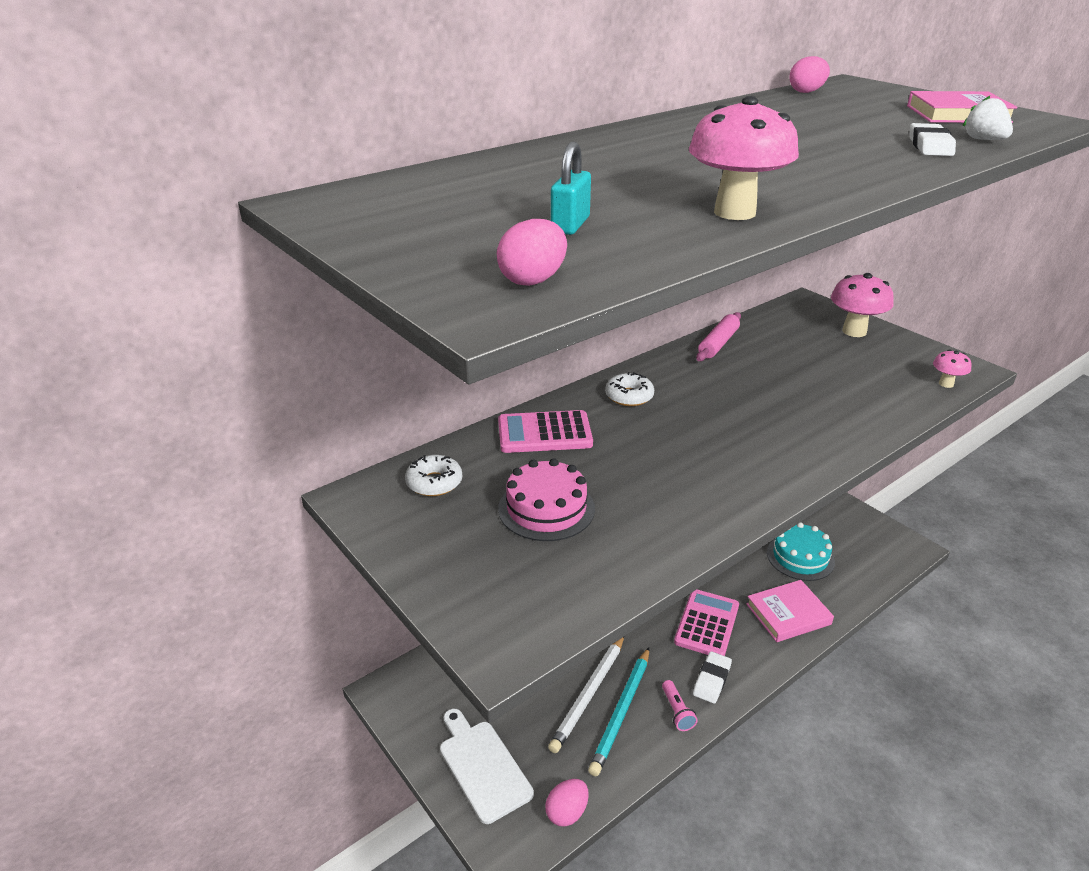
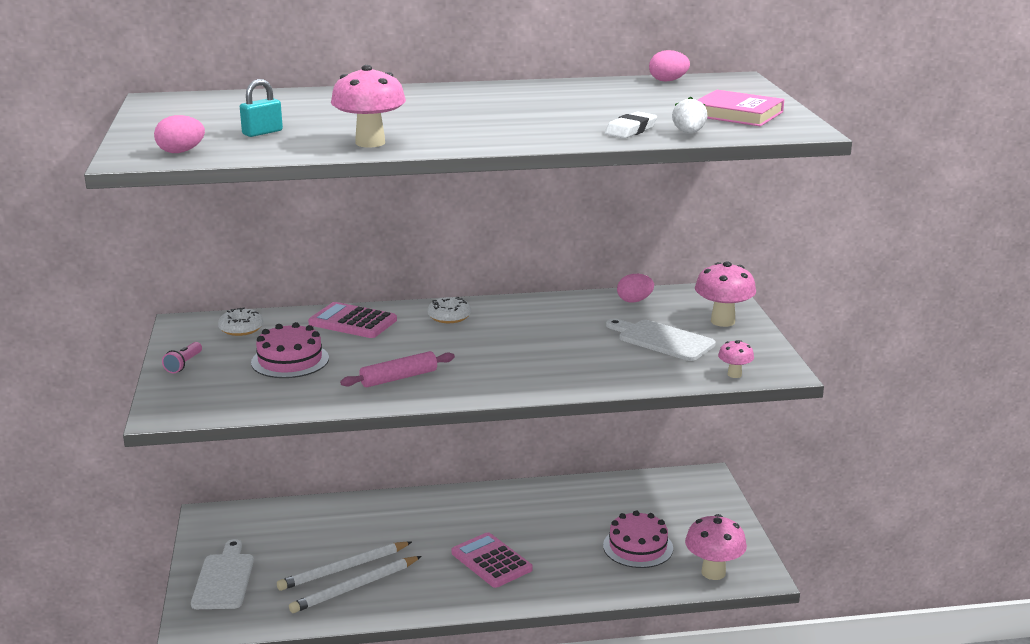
camera: 30 degrees right, 10 degrees down
(567, 812) = (251, 624): pink egg -> pink egg (634, 301)
(621, 712) = (355, 587): turquoise pencil -> white pencil
(677, 711) = (397, 603): pink flashlight -> pink flashlight (184, 364)
(707, 624) = (491, 561): pink calculator -> pink calculator turned 90 degrees counterclockwise
(712, 680) = (449, 595): white eraser -> none
(718, 344) = (581, 301): pink rolling pin -> pink rolling pin (399, 378)
(788, 614) = (571, 579): pink book -> none
(800, 557) = (638, 547): turquoise cake -> pink cake
(840, 365) = (662, 340): none -> white cutting board
(877, 558) = (713, 572): none -> pink mushroom

